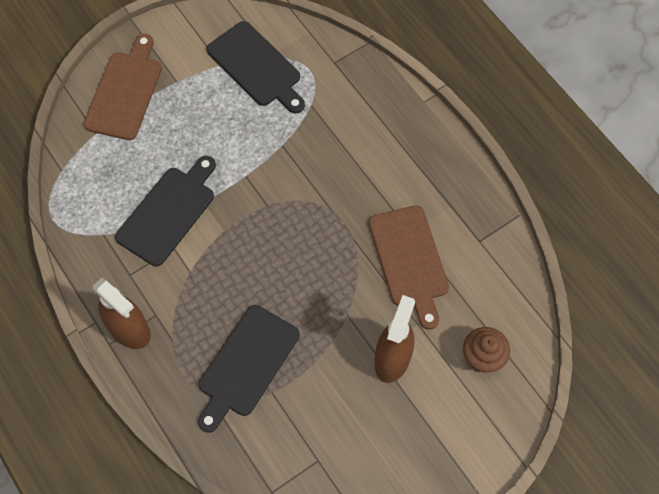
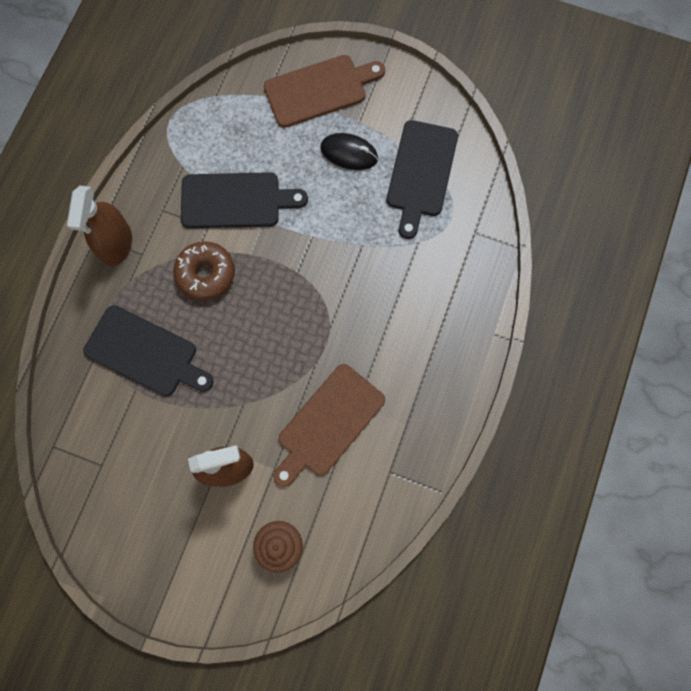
camera: 55 degrees right, 10 degrees up
(197, 105) = (349, 153): none -> black mouse
(214, 274) = (206, 274): none -> brown donut
(246, 364) = (145, 353): black cutting board -> black cutting board turned 150 degrees counterclockwise

